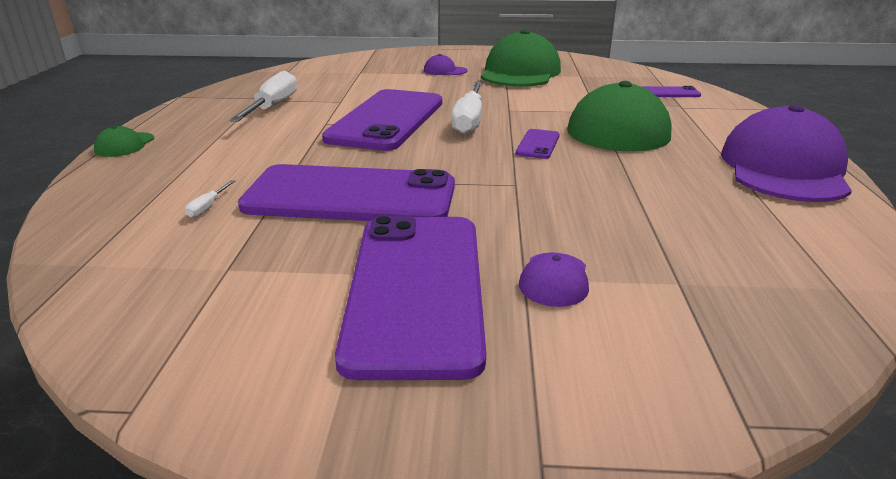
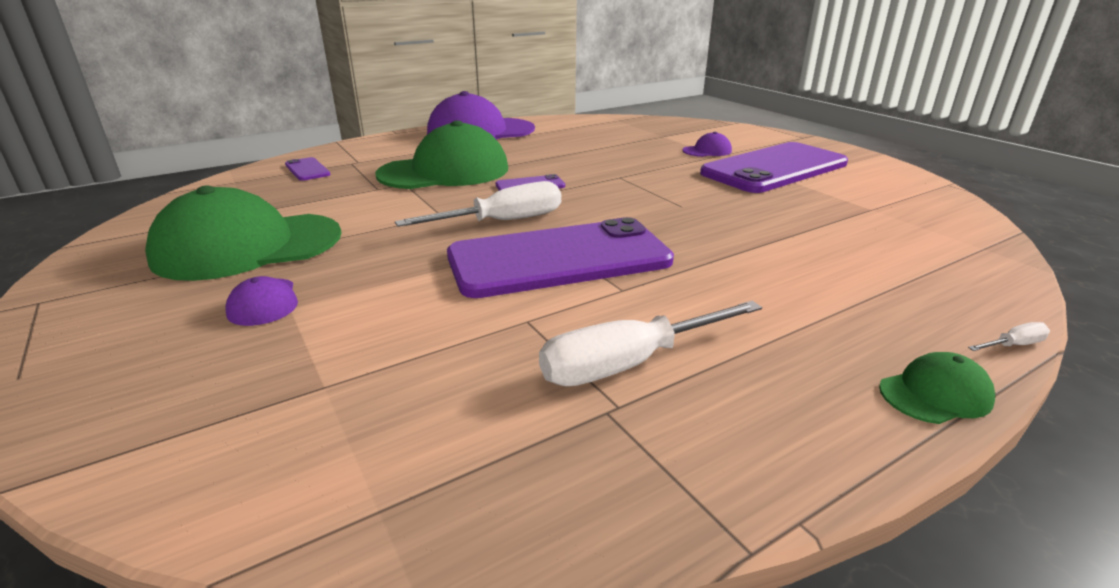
camera: 125 degrees left, 0 degrees up
(208, 207) = (859, 249): white screwdriver -> white screwdriver (1013, 345)
(350, 196) = (735, 212): purple phone -> none

